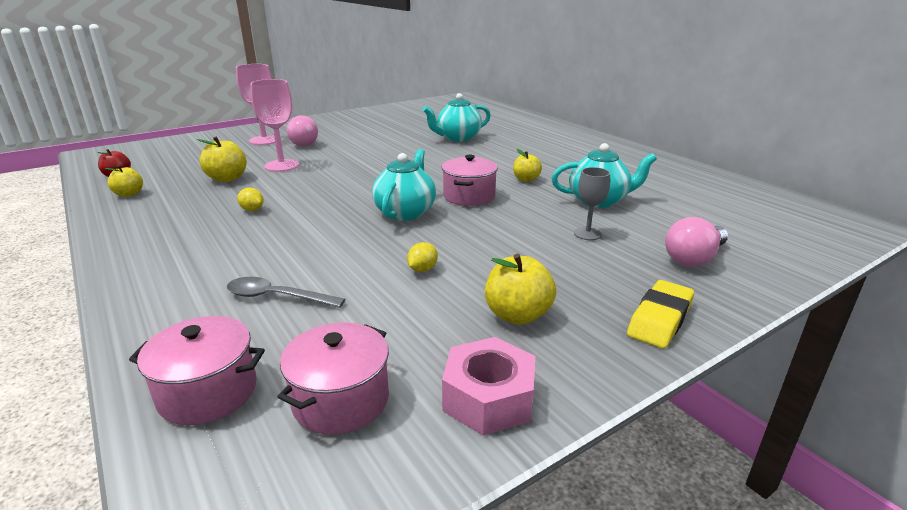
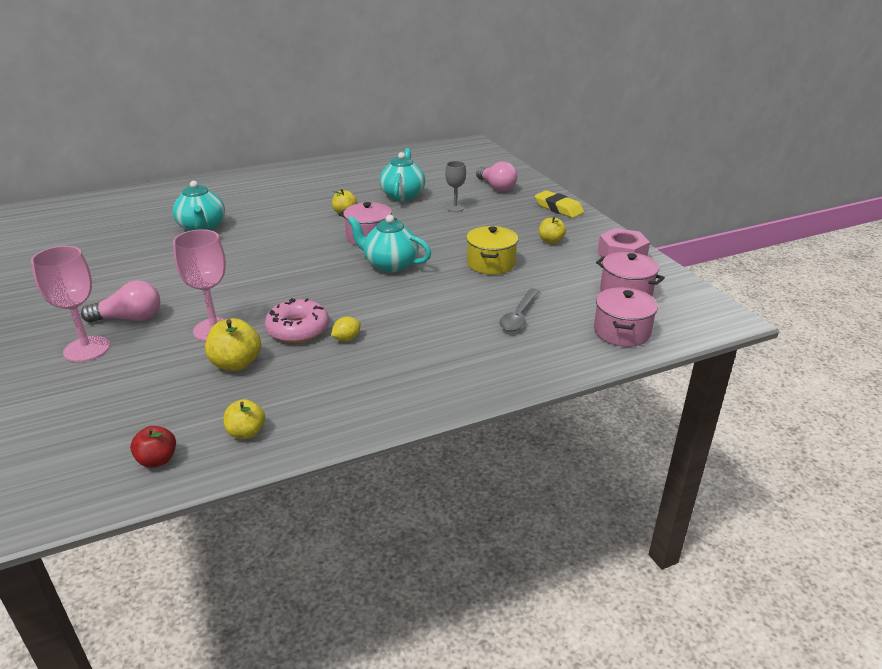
camera: 80 degrees left, 5 degrees up
(274, 190) = (298, 329): none -> pink donut
(422, 269) = (491, 264): yellow lemon -> yellow pot
(517, 315) = (551, 241): yellow apple -> yellow apple, size x0.66

